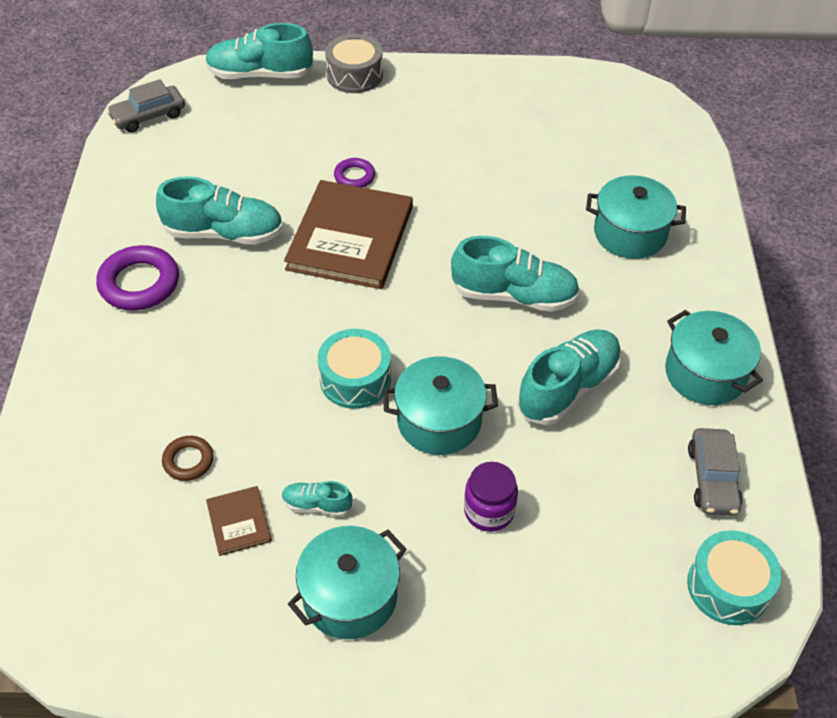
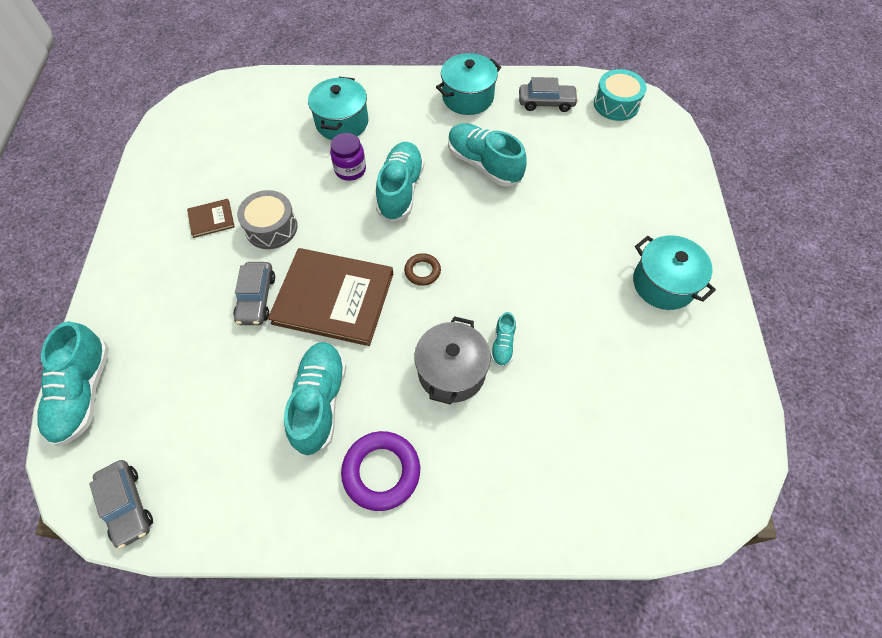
camera: 90 degrees left, 10 degrees up
(188, 461) = (573, 399): brown ring -> brown ring (422, 271)
(239, 522) = (621, 356): brown book -> brown book (211, 219)
(243, 343) = (451, 371): none -> grey pot
(317, 505) = (598, 307): turquoise shoe -> turquoise shoe (503, 345)
(354, 75) = (109, 304): grey drum -> grey drum (271, 228)
(354, 176) = (256, 298): purple ring -> grey car
(355, 379) = (484, 288): turquoise drum -> none
(439, 421) = (518, 235): turquoise pot -> none
(489, 511) = (586, 209): purple jar -> purple jar (350, 170)

